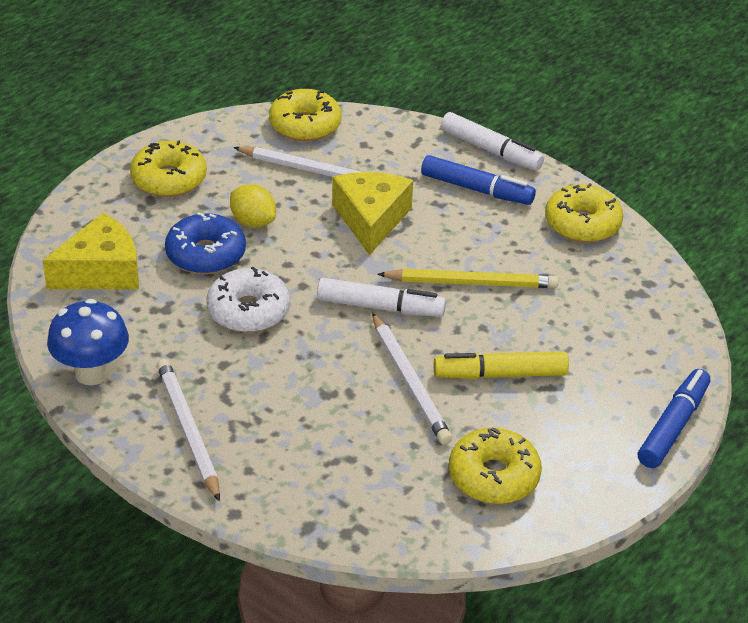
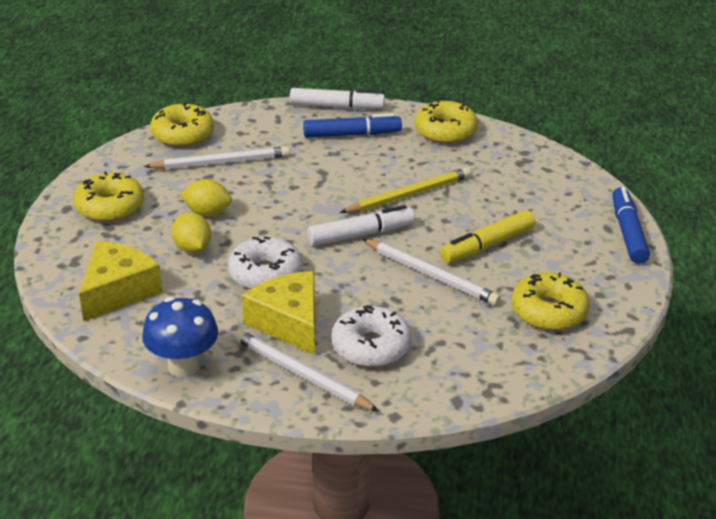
camera: 30 degrees left, 5 degrees down
(206, 254) = (192, 248): blue donut -> yellow lemon
(278, 432) = (371, 347): none -> white donut
(371, 219) = (296, 180): yellow cheese -> yellow cheese (289, 323)

